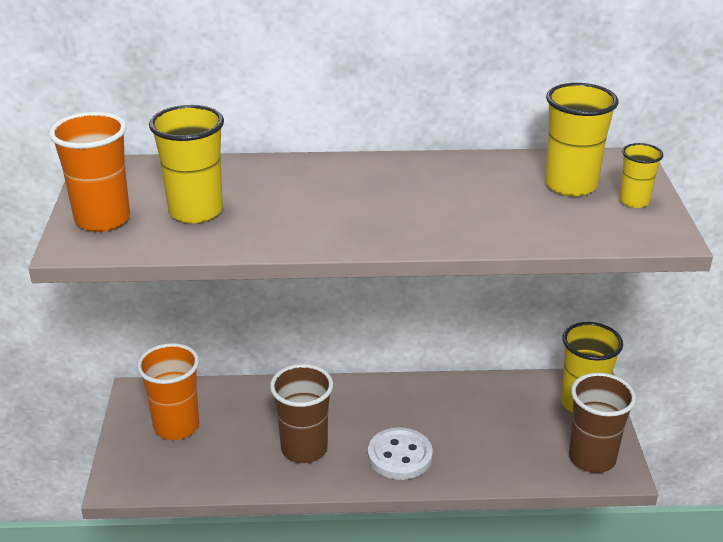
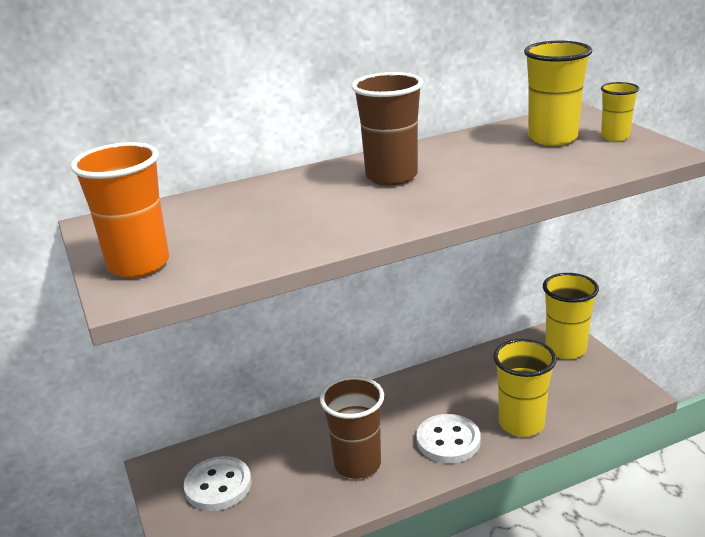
camera: 20 degrees left, 5 degrees down
(176, 426) = (218, 486): orange cup -> white button
(196, 211) = (233, 234): yellow cup -> yellow cup (521, 424)
(592, 458) = (606, 389): brown cup -> brown cup (391, 176)

